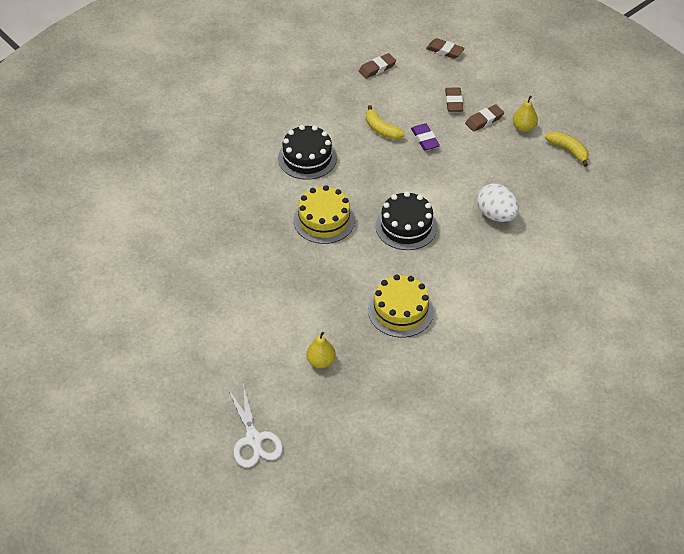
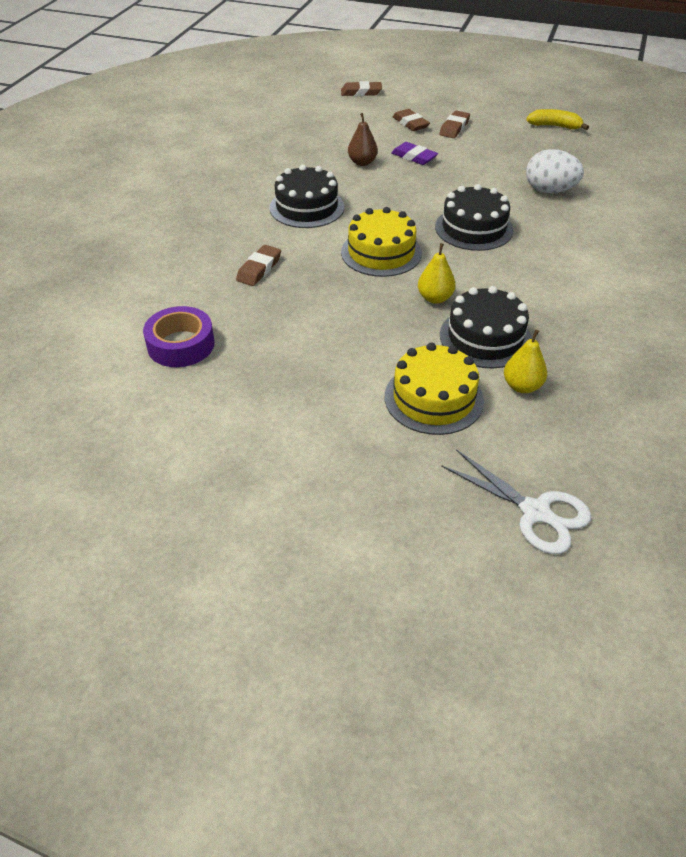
camera: 30 degrees left, 5 degrees down
(148, 239) = (181, 345): none -> purple tape
(331, 317) = (485, 337): none -> black cake
(377, 68) = (308, 121): brown eraser -> brown eraser (259, 269)
(381, 129) = (362, 162): yellow banana -> brown pear
(400, 310) = (552, 302): yellow cake -> yellow cake (433, 398)
(523, 127) = (496, 122): yellow pear -> yellow pear (435, 298)

